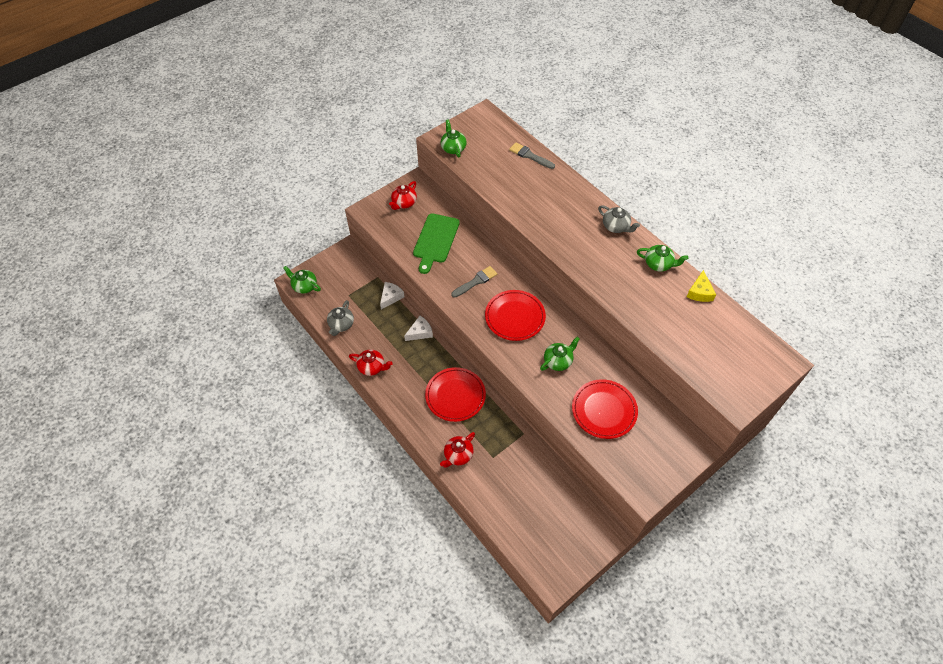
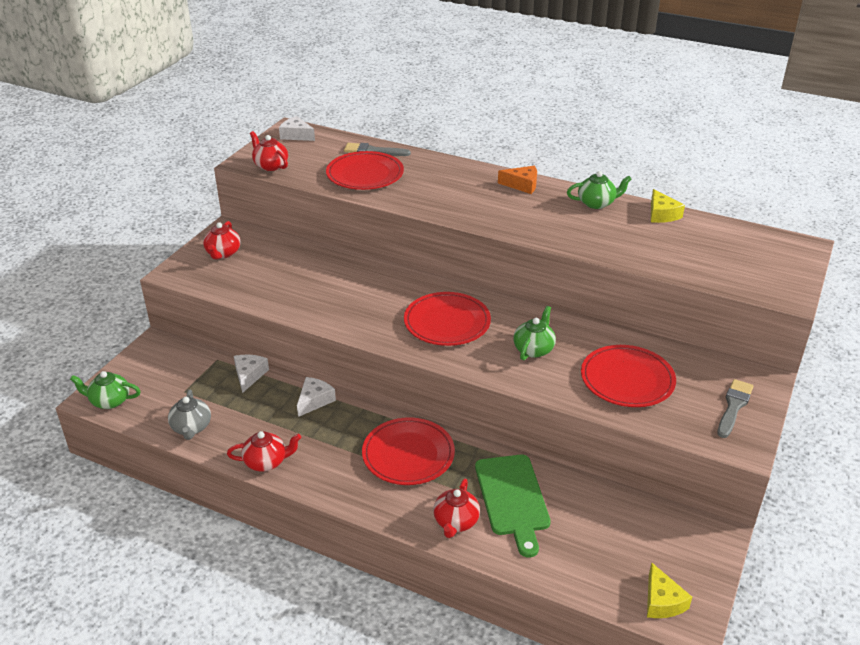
camera: 25 degrees left, 20 degrees down
(435, 240) = (290, 278): green cutting board -> green cutting board (512, 498)
(453, 148) = (270, 165): green teapot -> red teapot
(476, 281) = (371, 302): grey brush -> grey brush (734, 406)
(485, 121) = (296, 135): none -> white cheese
(512, 178) = (365, 174): none -> red plate
(546, 560) = (662, 601): none -> yellow cheese
(616, 226) = (522, 185): grey teapot -> orange cheese

